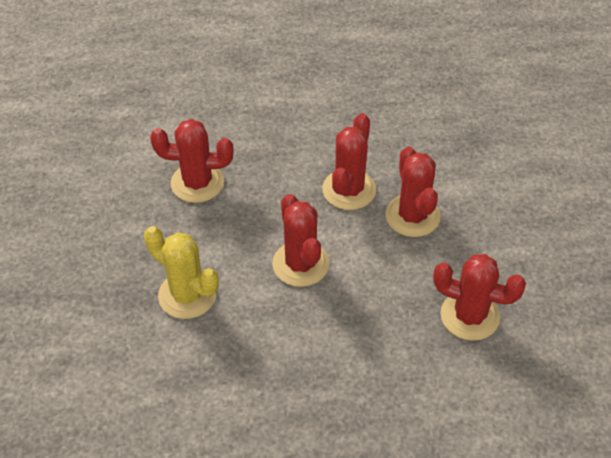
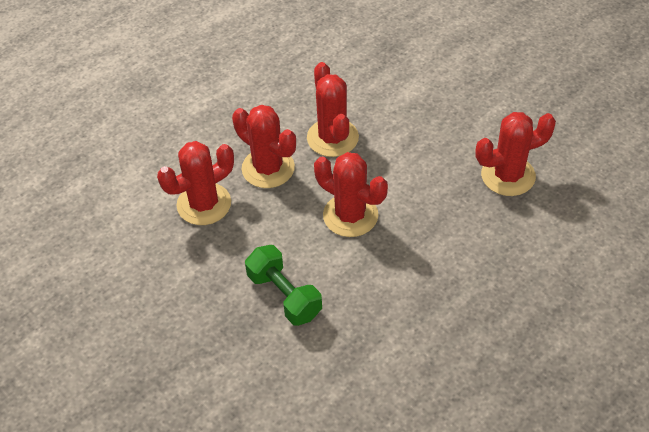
camera: 35 degrees left, 0 degrees up
(187, 295) = (284, 295): yellow cactus -> green dumbbell
(412, 216) = (399, 129): red cactus -> red cactus (268, 168)

